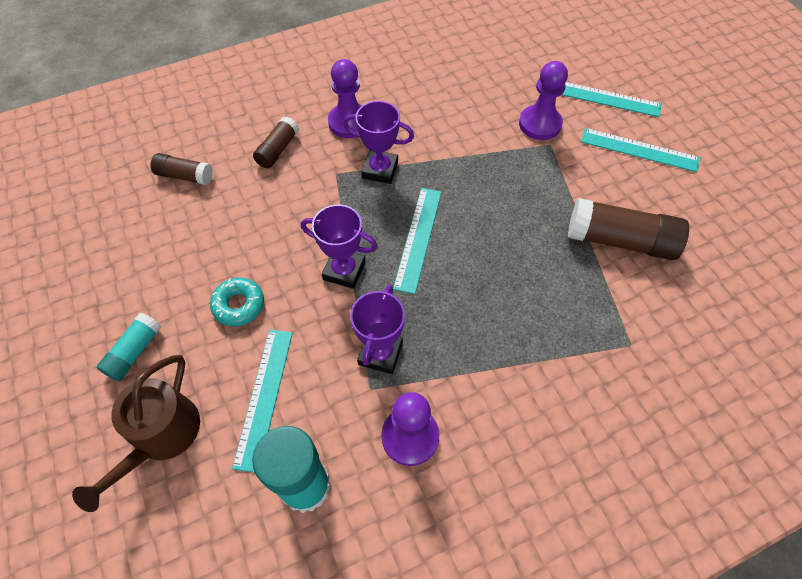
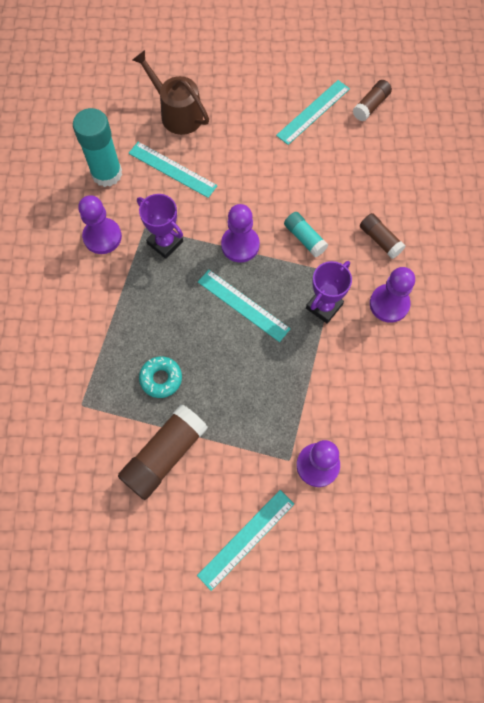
camera: 115 degrees right, 10 degrees up
(134, 351) = (241, 111): turquoise glue stick -> turquoise glue stick (304, 238)
(185, 176) = (380, 170): brown glue stick -> brown glue stick (370, 106)
(239, 305) = (245, 174): turquoise donut -> turquoise donut (161, 378)
(344, 271) = (240, 245): purple trophy -> purple pawn
(605, 98) = (324, 551): turquoise ruler -> turquoise ruler (313, 112)

